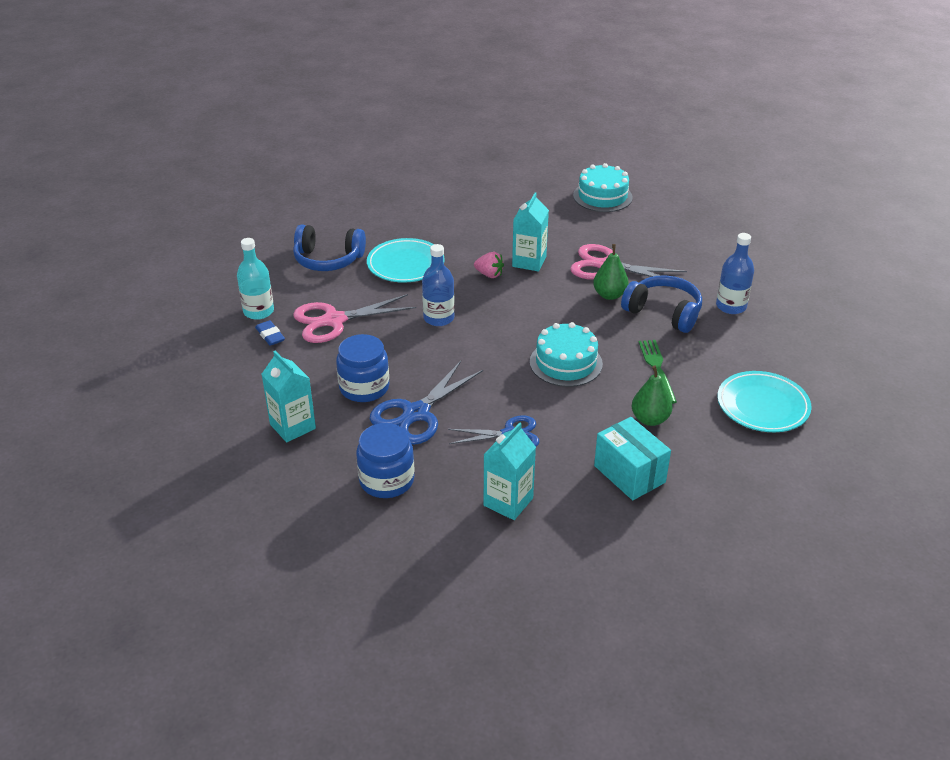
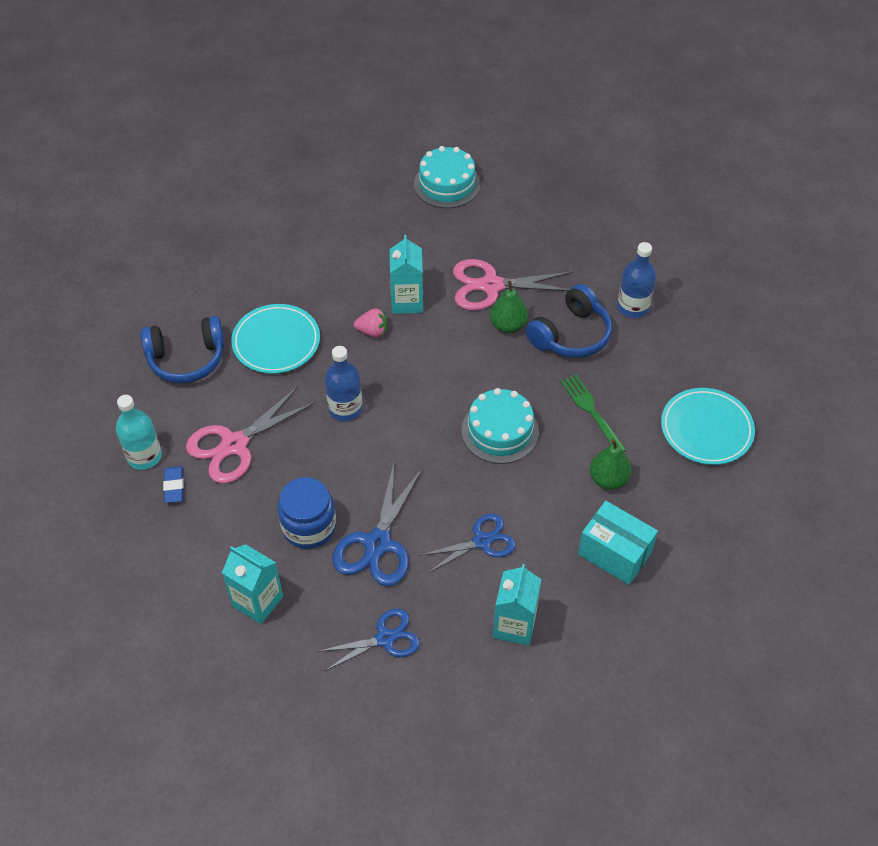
camera: 20 degrees left, 15 degrees up
(270, 335) = (174, 486): blue eraser -> blue eraser turned 45 degrees clockwise
(386, 480) = (385, 638): blue jar -> blue scissors
(663, 313) = (570, 334): blue headphones -> blue headphones turned 120 degrees clockwise

